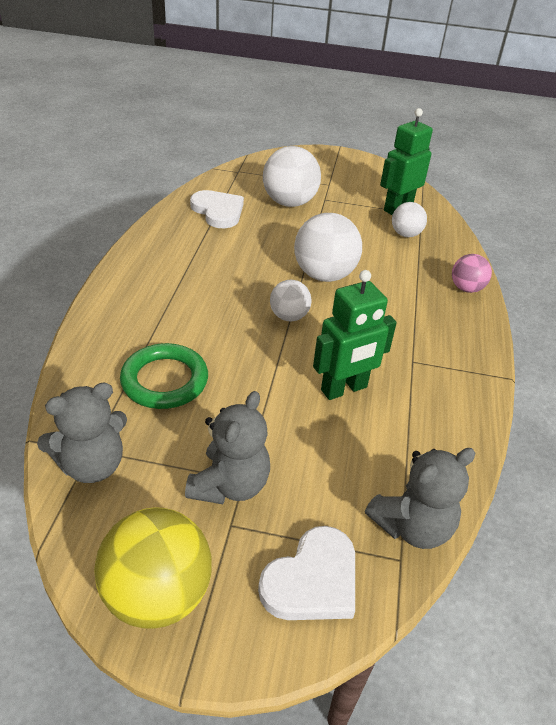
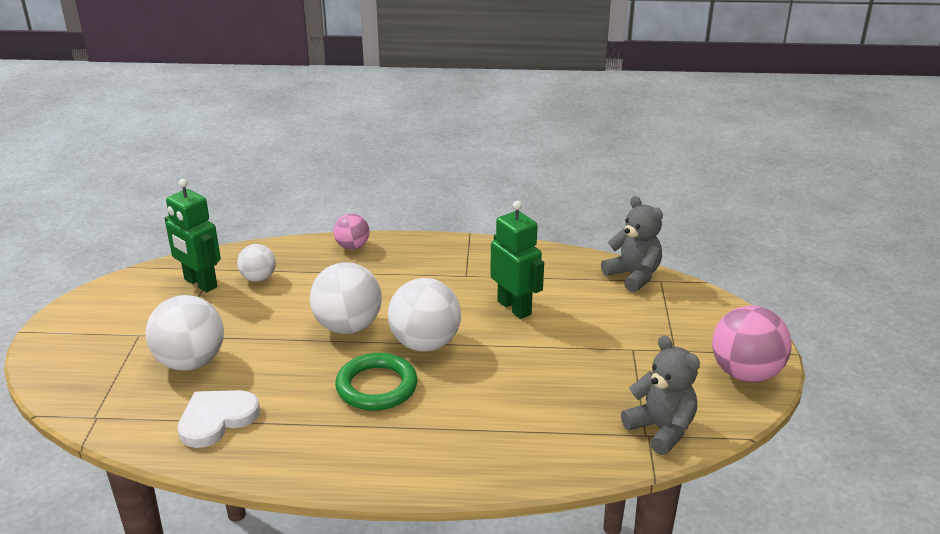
camera: 95 degrees left, 10 degrees down
(157, 594) = (745, 373): yellow ball -> pink ball
(164, 380) = (545, 408): green ring -> green ring (376, 386)
(230, 485) = (641, 354): grey teddy bear -> none
(289, 316) = (425, 343): white ball -> white ball, size x1.75
(312, 580) = (696, 312): white heart -> none

